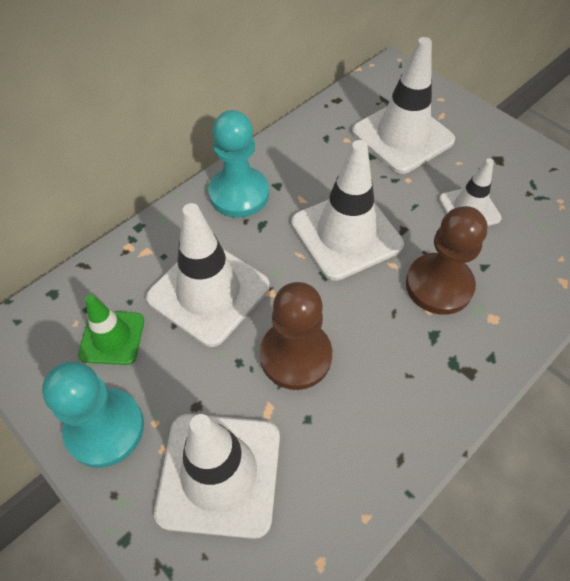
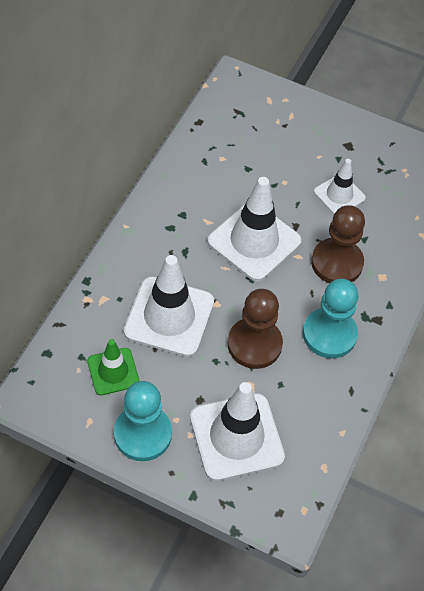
camera: 25 degrees left, 0 degrees up
(239, 194) = (155, 230): turquoise pawn -> turquoise pawn (329, 334)
(402, 136) = (266, 144): white traffic cone -> none

